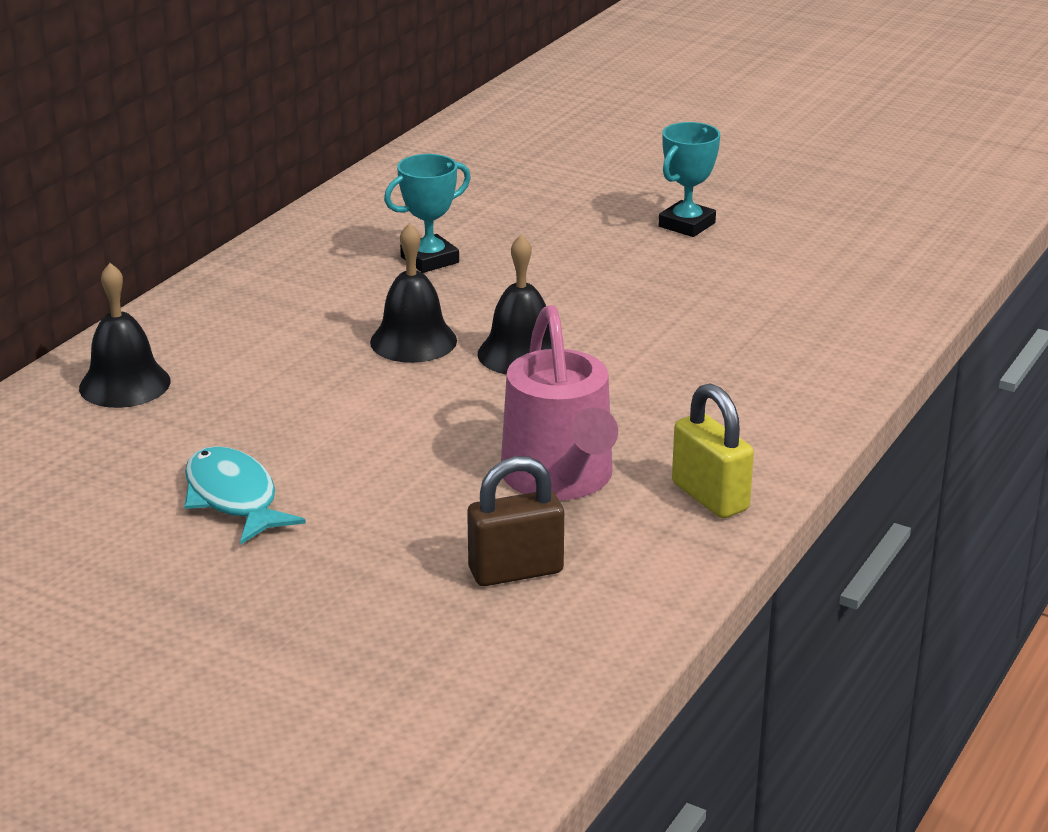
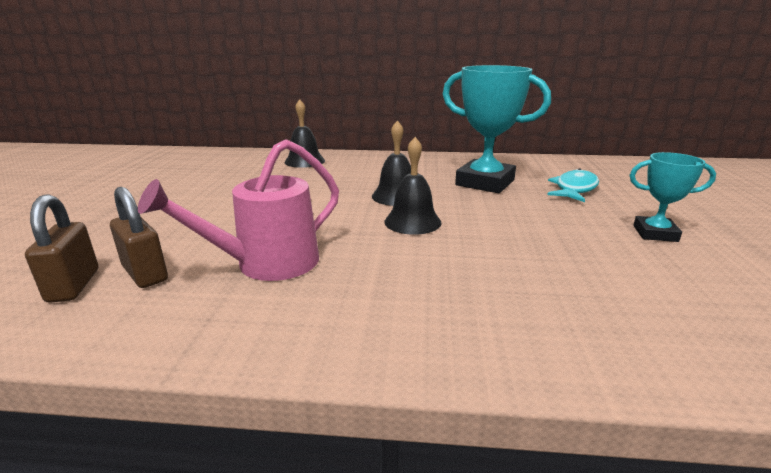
camera: 65 degrees right, 5 degrees down
(233, 498) = (215, 195): turquoise fish -> turquoise fish (574, 189)
(429, 260) = (485, 183): turquoise trophy -> turquoise trophy, size x1.83
(507, 627) = (74, 285): none -> brown padlock
(710, 497) = (266, 328): yellow padlock -> none

